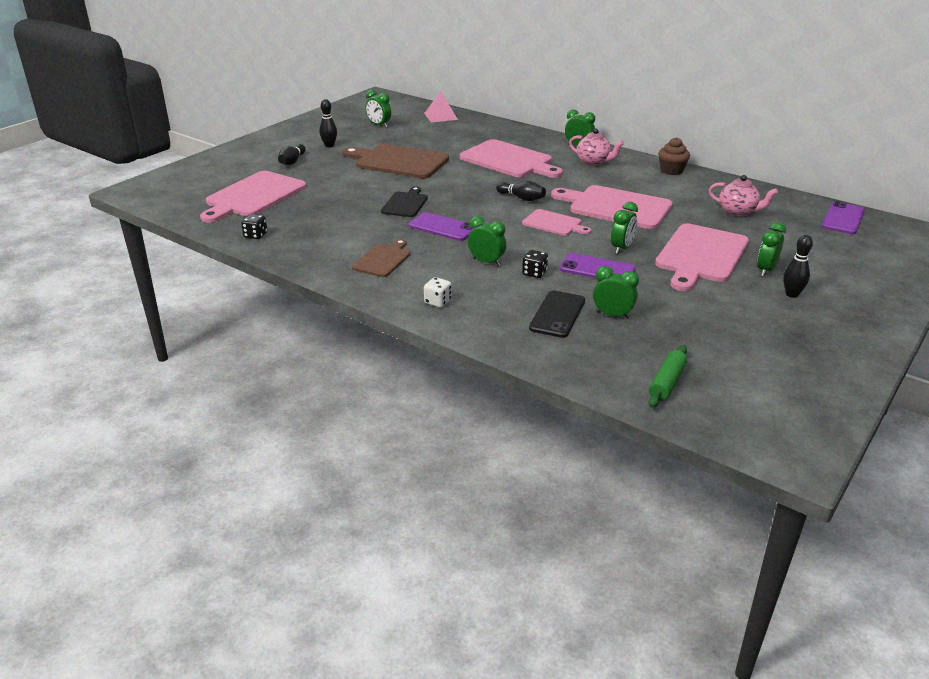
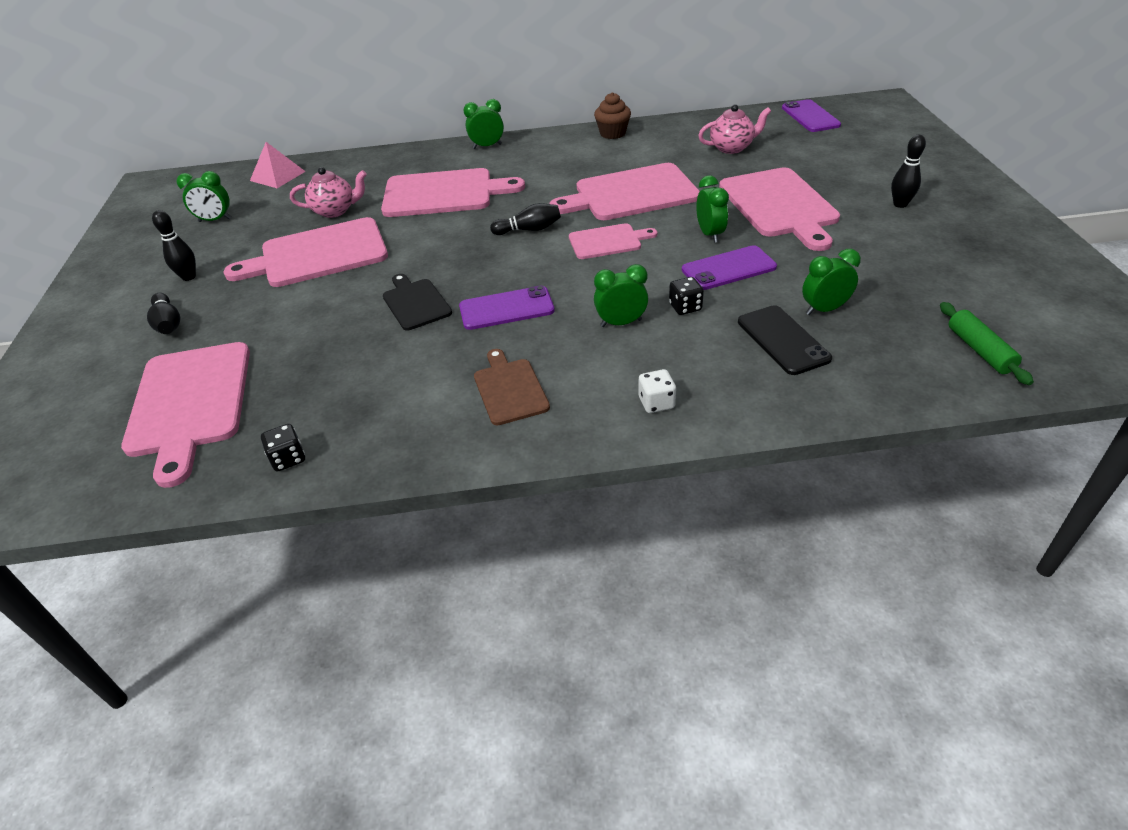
camera: 40 degrees left, 10 degrees up
(398, 161) = (318, 254): brown cutting board -> pink cutting board
(594, 162) = (530, 156): pink teapot -> pink teapot (335, 211)
(766, 270) = (846, 192): green clock -> none

